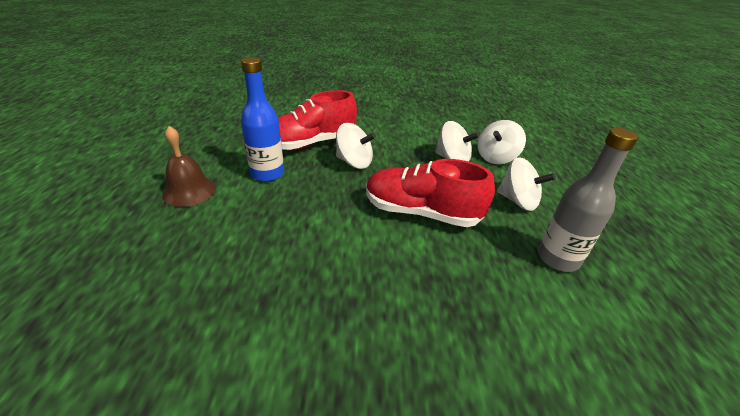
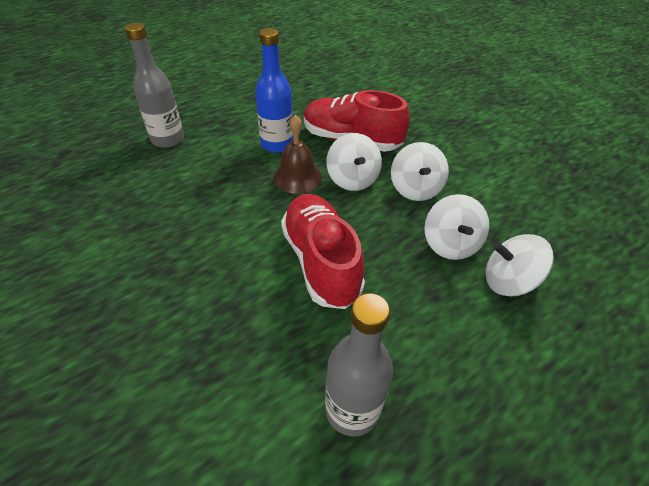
camera: 55 degrees right, 10 degrees up
(158, 229) = (168, 139): none -> grey bottle
(189, 191) = (217, 125): brown bell -> brown bell (297, 177)
(518, 201) = (431, 335): white spinning top -> white spinning top (415, 189)

